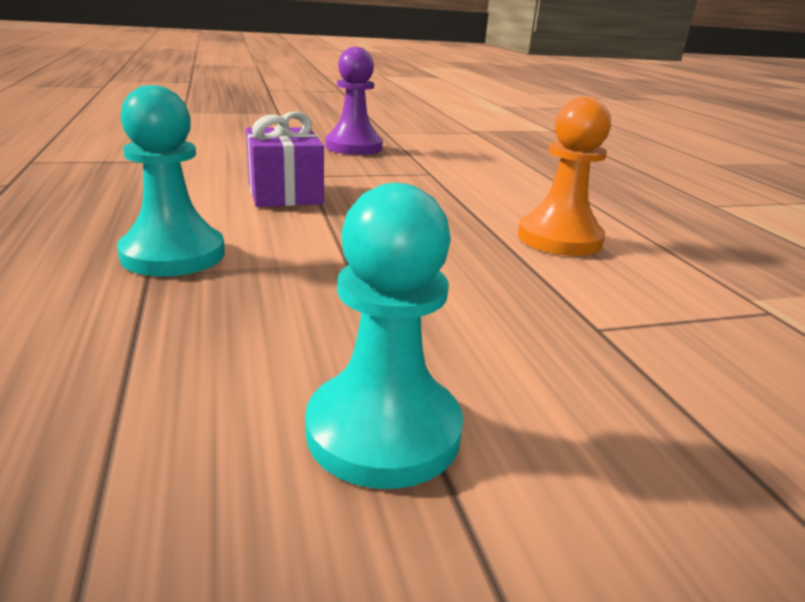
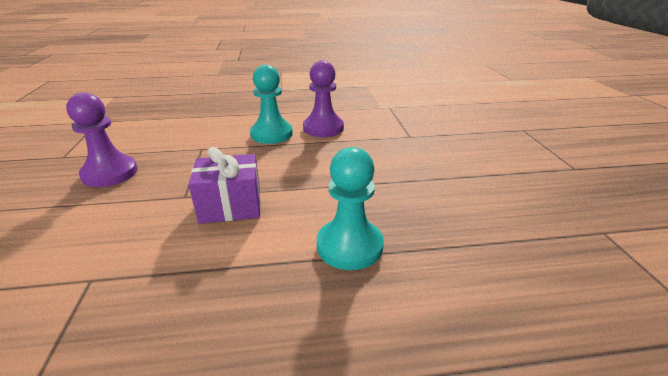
camera: 80 degrees left, 5 degrees up
(383, 431) = (492, 182): turquoise pawn -> turquoise pawn (271, 134)
(559, 239) = (323, 128): orange pawn -> purple pawn

